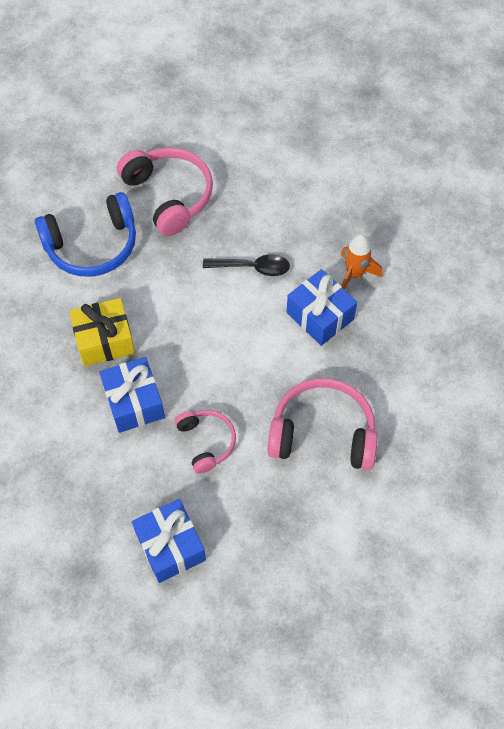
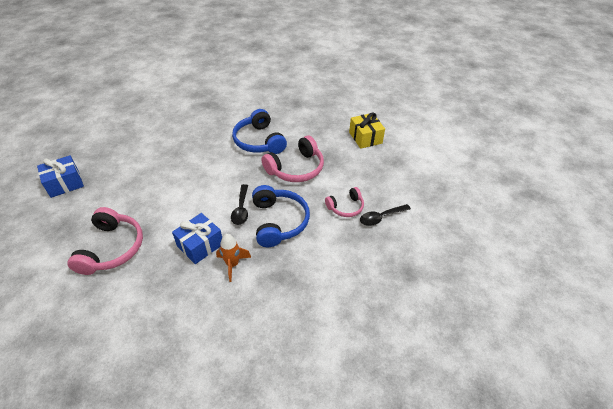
camera: 85 degrees right, 15 degrees down
(105, 340) = (196, 150): yellow gift -> yellow gift (365, 138)
(134, 402) = (155, 164): blue gift -> none
(206, 442) = (122, 194): pink headphones -> pink headphones (345, 207)
(278, 105) = (381, 217): none -> black spoon
(280, 221) = (278, 221): none -> blue headphones

